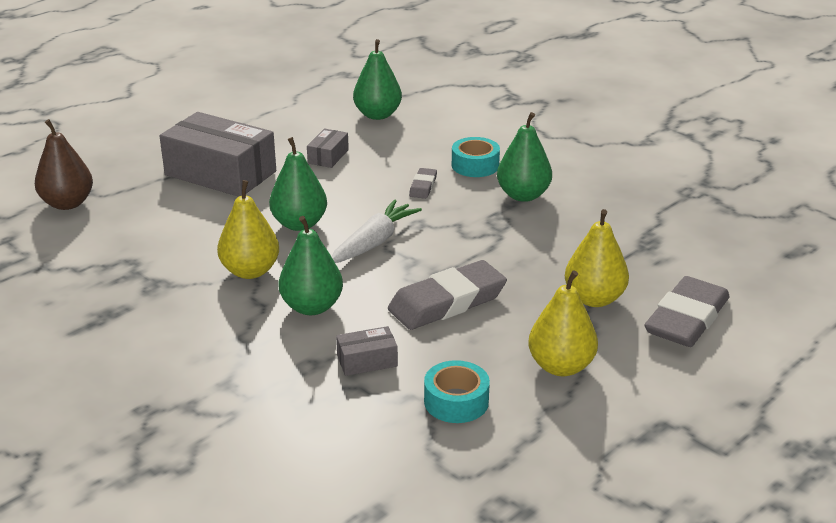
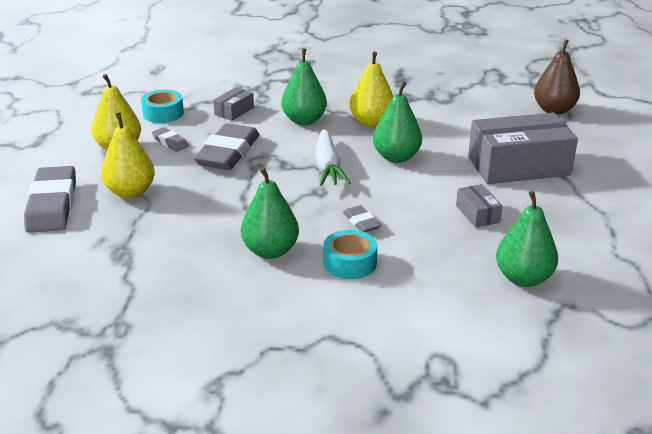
camera: 140 degrees right, 0 degrees up
(494, 347) = (170, 142): none -> grey eraser

